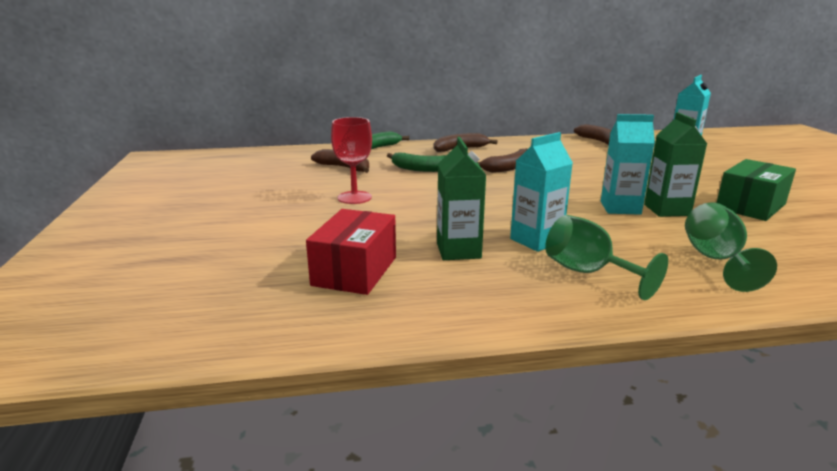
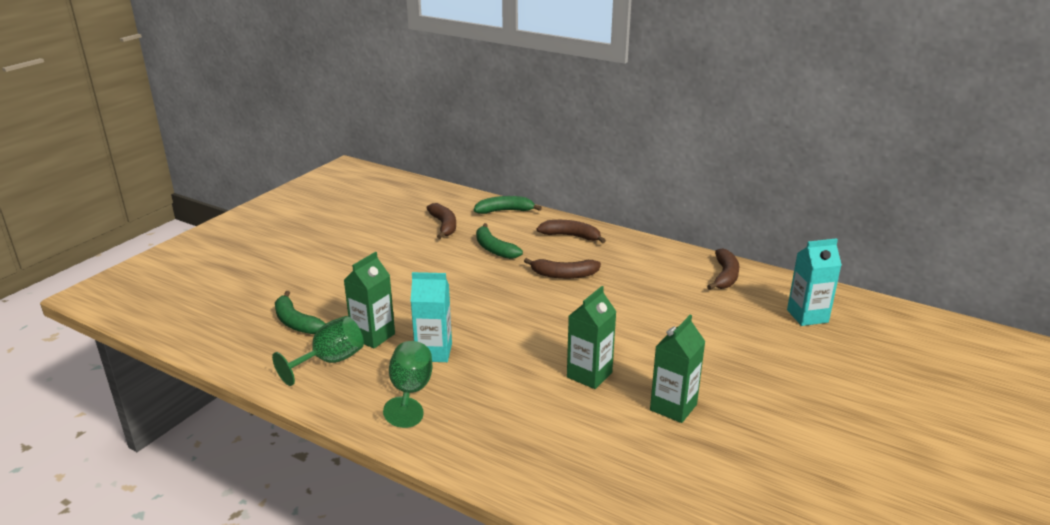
camera: 40 degrees right, 5 degrees up
(354, 197) = (397, 260): red goblet -> none
(355, 271) = (296, 322): red box -> green banana
(620, 208) = (557, 355): turquoise carton -> none
(716, 260) = (513, 430): green goblet -> green goblet (330, 361)
(750, 206) = (673, 407): green box -> green carton

